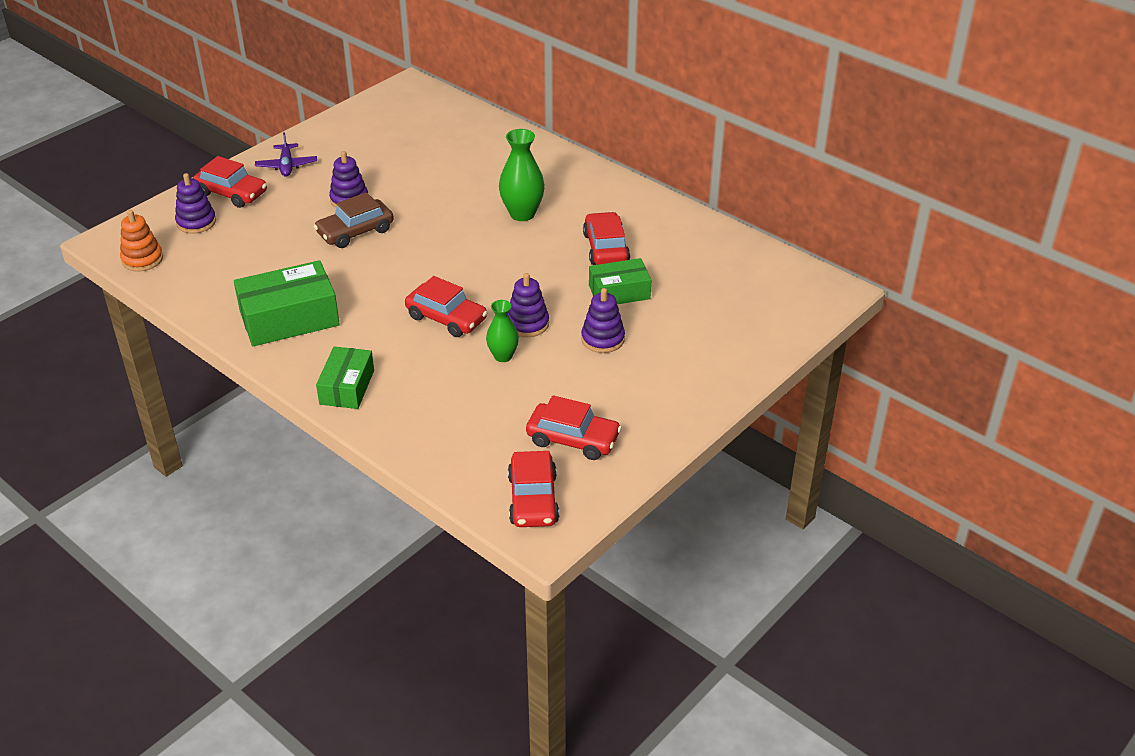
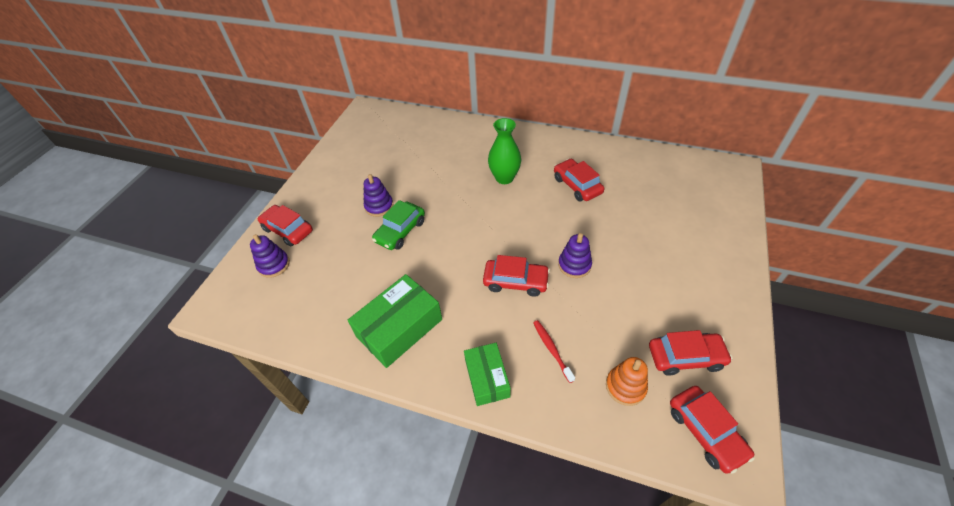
camera: 20 degrees left, 10 degrees up
(142, 259) = (247, 316): orange stacking toy -> orange stacking toy (625, 386)
(232, 193) = (288, 230): red car -> red car turned 150 degrees counterclockwise
(286, 166) = (316, 194): purple plane -> none
(355, 232) = (400, 231): brown car -> green car
(434, 387) = (552, 349): none -> red toothbrush
(503, 356) = (579, 300): green vase -> none
(603, 339) = (633, 258): purple stacking toy -> none
(619, 292) = (612, 216): green box -> none

